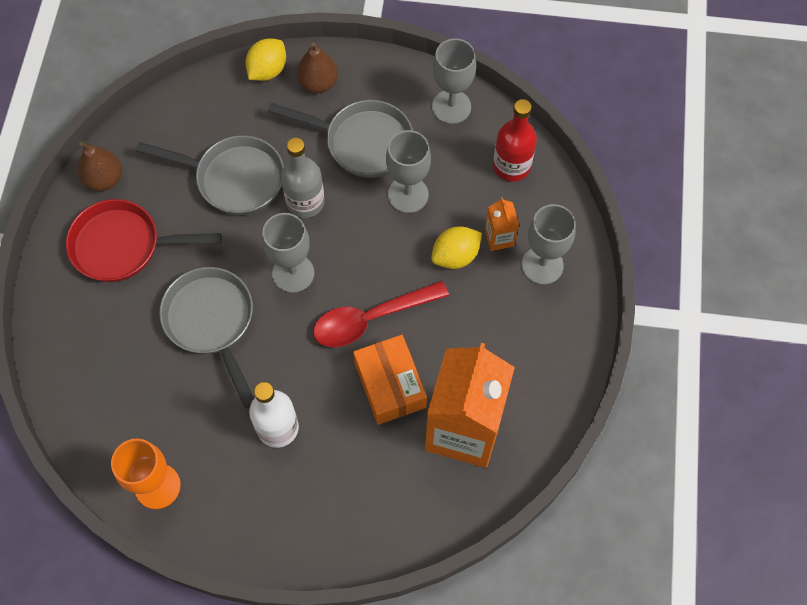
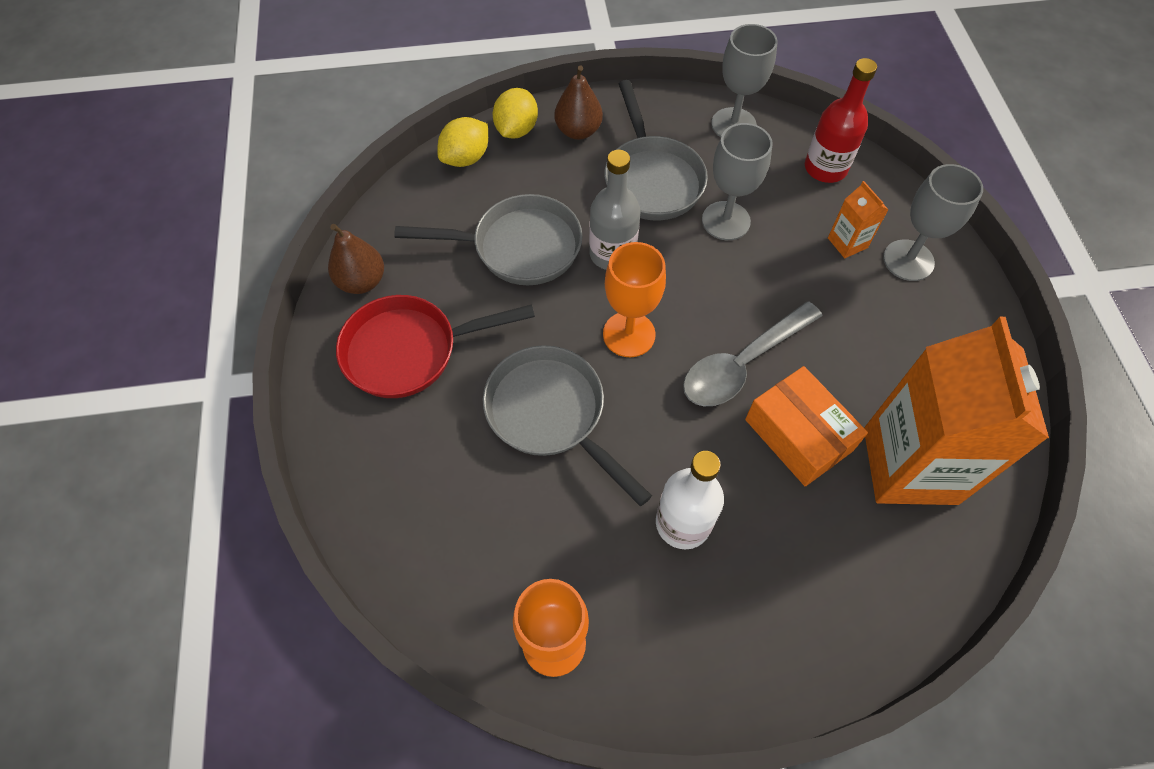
camera: 15 degrees left, 5 degrees down
(293, 273) = (629, 334): grey goblet -> orange goblet
(362, 142) = (651, 179): grey pan -> grey pan turned 75 degrees clockwise
(371, 319) = (742, 363): red spoon -> grey spoon
(455, 256) = (808, 272): yellow lemon -> yellow lemon (466, 158)

